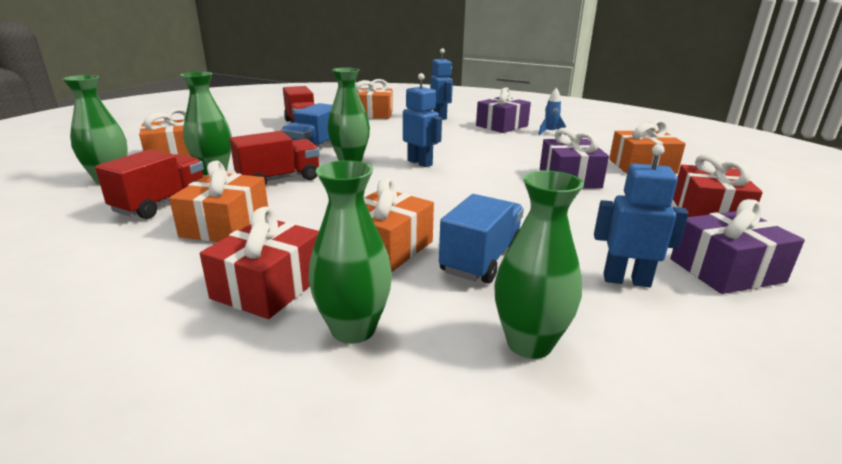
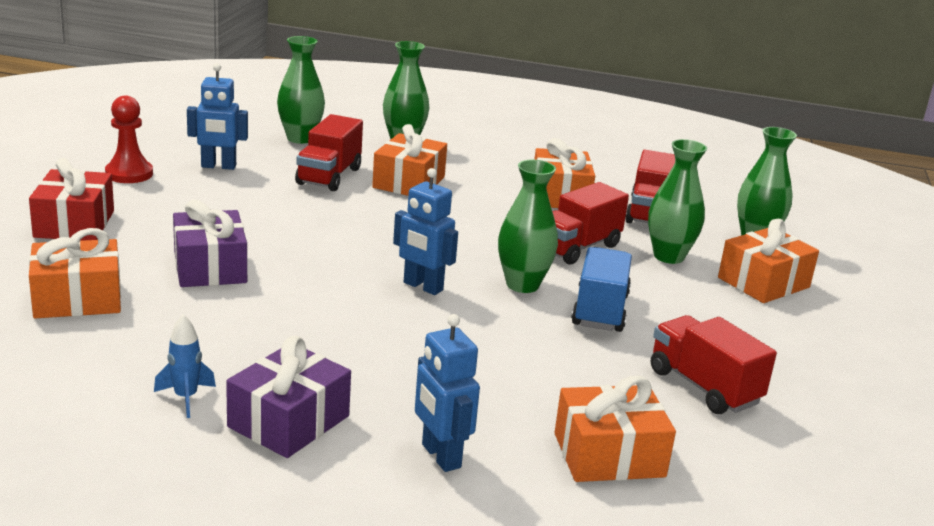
camera: 165 degrees right, 0 degrees up
(269, 286) = (474, 158): red gift -> none
(481, 259) = (329, 176): blue truck -> red truck
(726, 270) = (129, 174): purple gift -> red pawn

